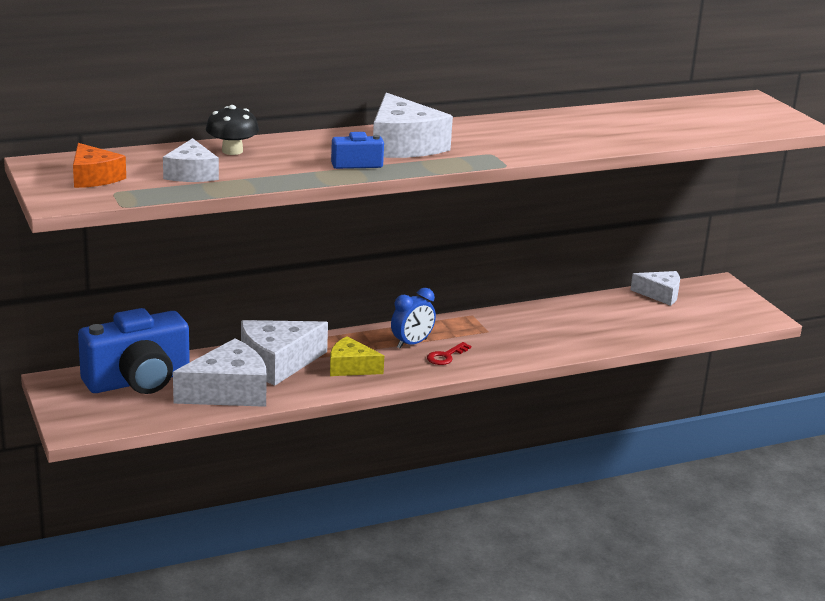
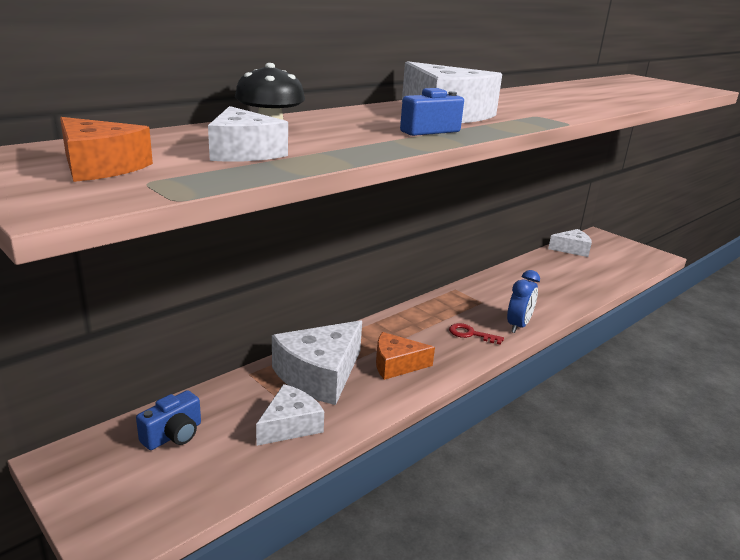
camera: 20 degrees left, 0 degrees up
(138, 381) = (173, 435): blue camera -> blue camera, size x0.46
(228, 391) = (290, 425): white cheese -> white cheese, size x0.61
(351, 367) = (396, 364): yellow cheese -> orange cheese
(412, 343) = (430, 326): blue clock -> blue clock (518, 326)
(446, 356) = (471, 334): red key -> red key turned 90 degrees clockwise

